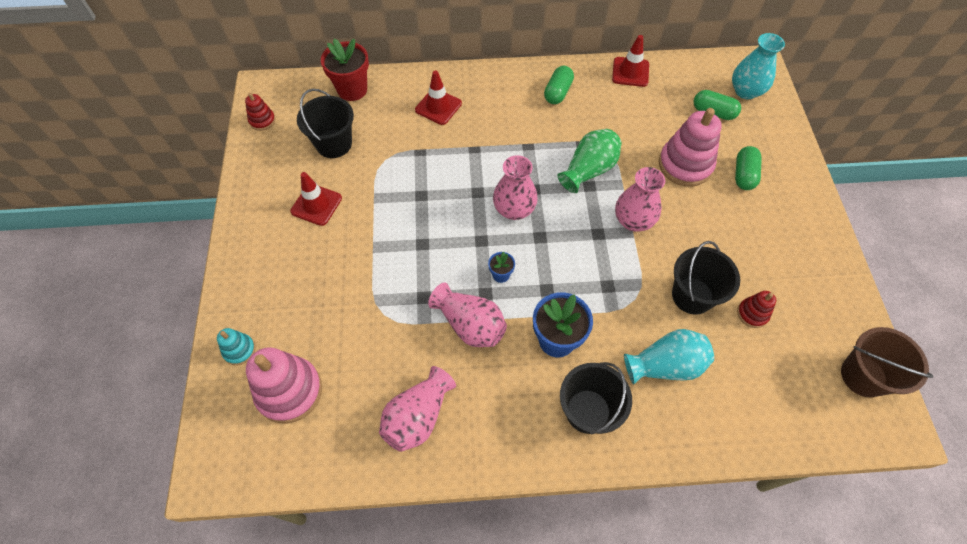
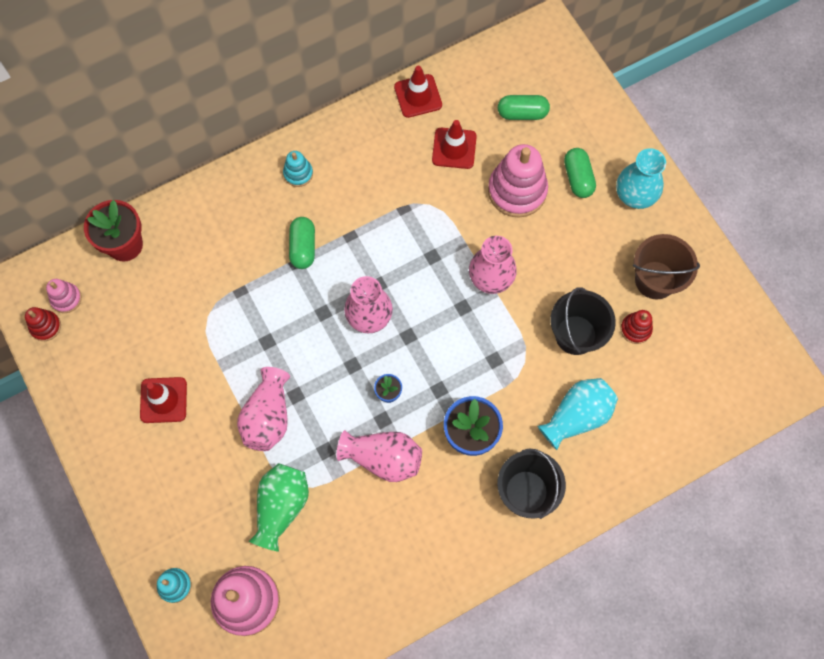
camera: 25 degrees left, 10 degrees up
(288, 108) = (66, 299): none -> pink stacking toy
(334, 144) = (142, 321): black bucket -> none
(418, 417) = (378, 568): pink vase -> pink vase (268, 417)
(438, 107) = (232, 227): red traffic cone -> red traffic cone (454, 148)
(509, 90) = (298, 174): none -> turquoise stacking toy
(557, 92) = (352, 155): green capsule -> green capsule (303, 247)
(589, 170) = (424, 238): green vase -> green vase (281, 506)
(745, 91) = (545, 72): turquoise vase -> turquoise vase (635, 195)
(863, 376) = (748, 348): brown bucket -> brown bucket (655, 280)

